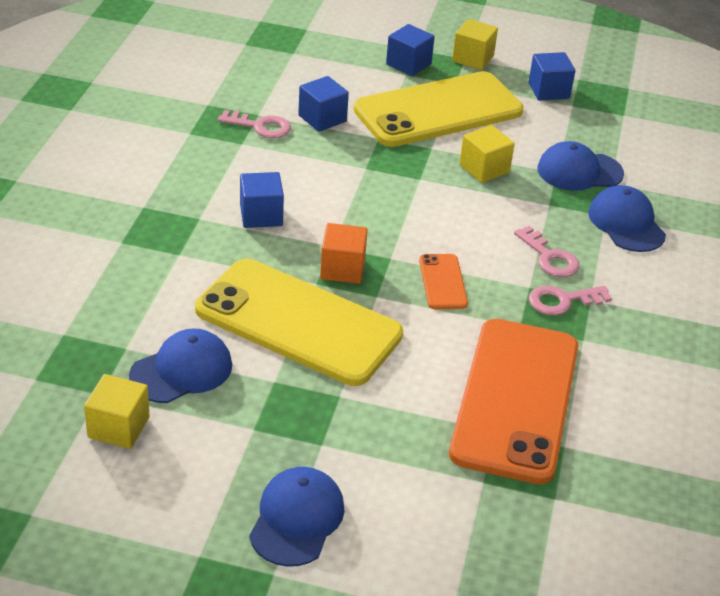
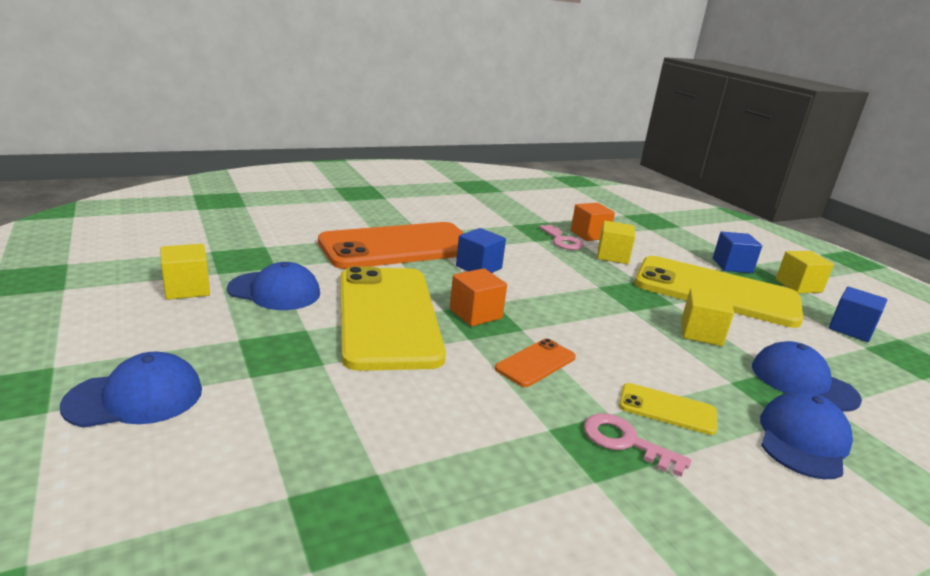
camera: 50 degrees right, 15 degrees down
(265, 100) = (589, 235): none -> orange cube
(322, 118) = (612, 256): blue cube -> yellow cube
(515, 399) = (440, 468): orange phone -> orange phone (398, 246)
(549, 257) = (667, 409): pink key -> yellow phone

